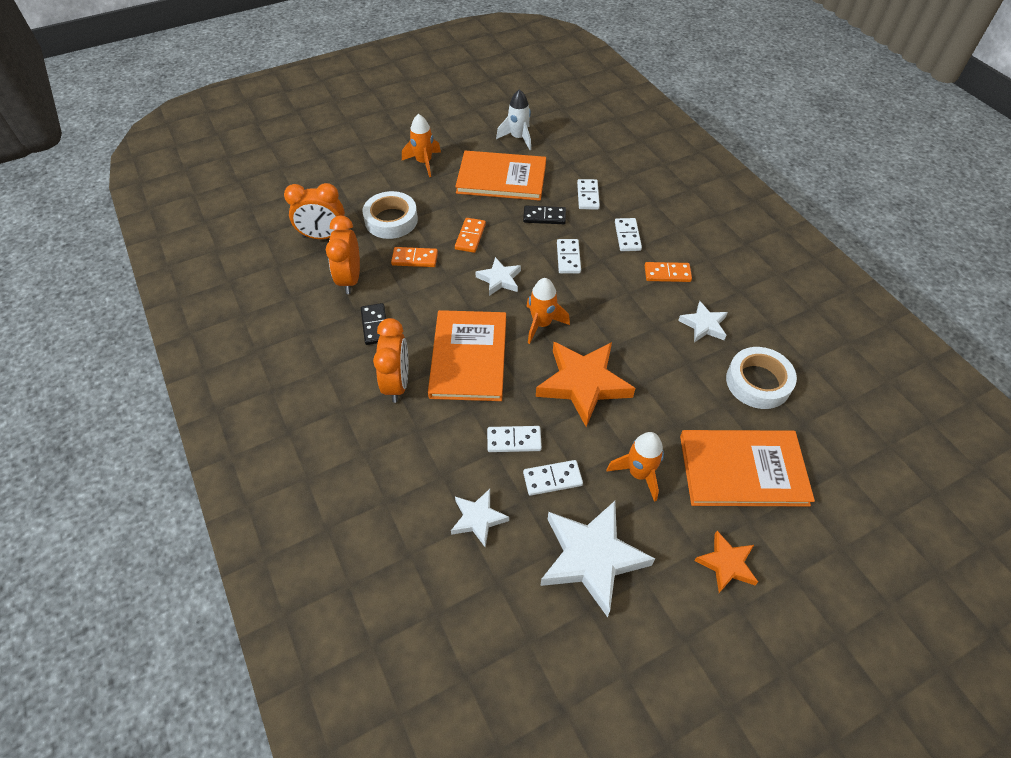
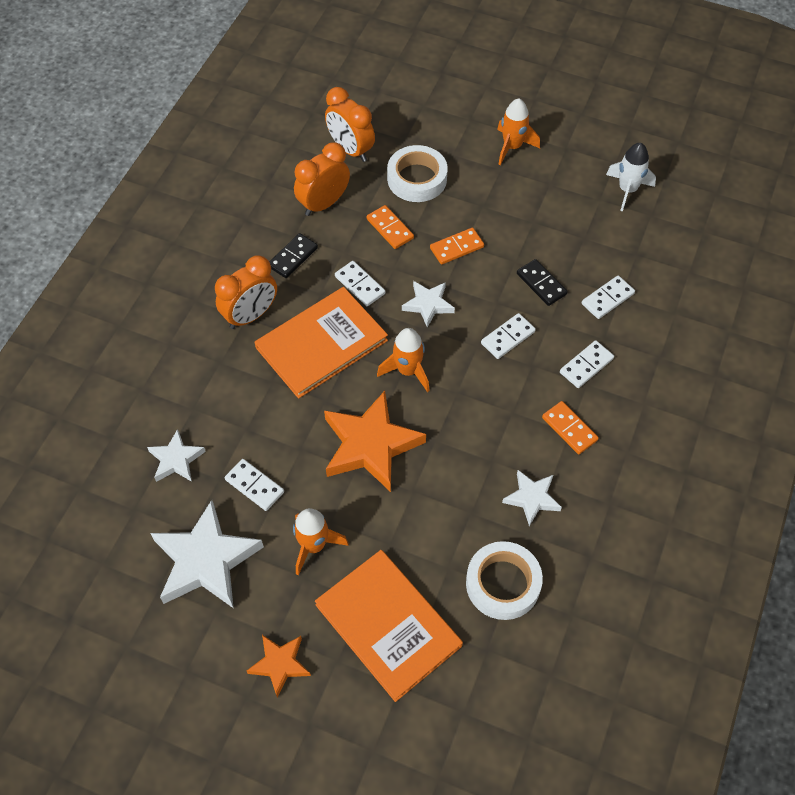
camera: 50 degrees right, 5 degrees up
(501, 178) = (556, 217): orange book -> none
(514, 440) = (267, 434): white domino -> white domino (359, 285)

